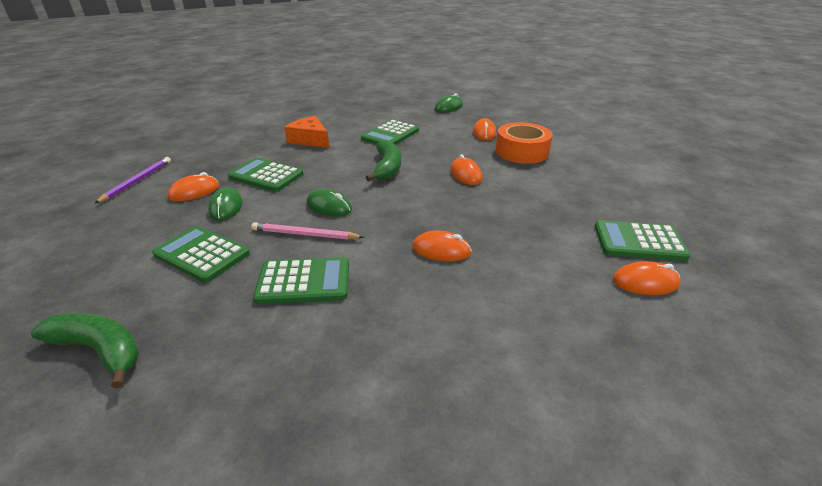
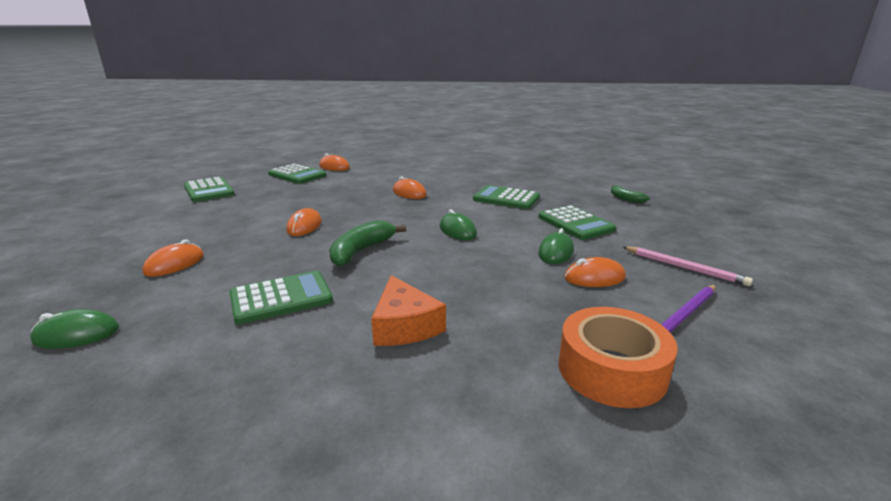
camera: 150 degrees left, 10 degrees down
(100, 350) = (625, 198): green banana -> green banana, size x0.59
(266, 175) = (503, 277): green calculator -> green calculator (208, 190)
(305, 234) = (491, 218): pink pencil -> pink pencil (684, 268)
(522, 152) = (206, 232): orange tape -> orange tape (611, 370)

